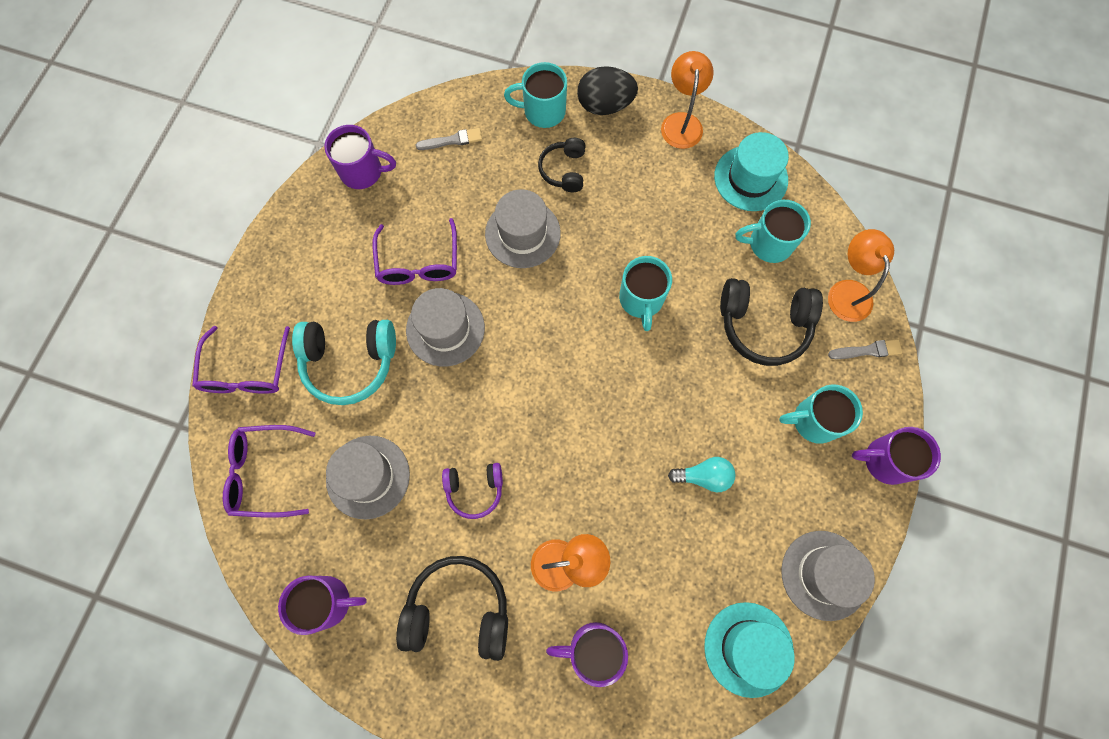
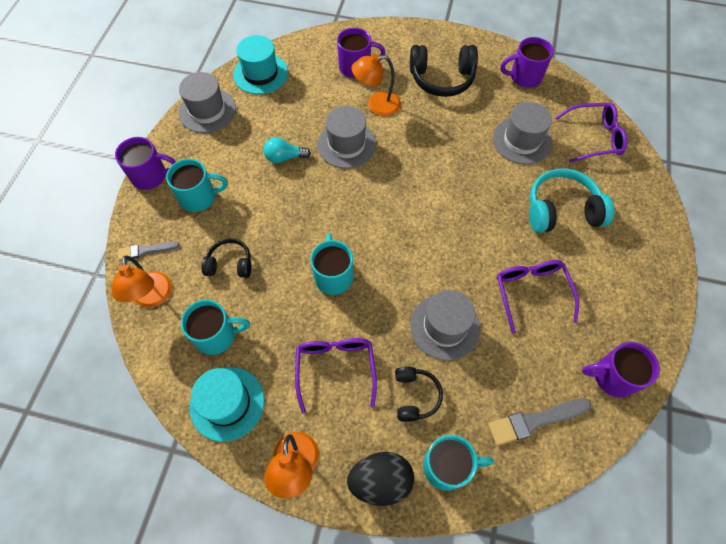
camera: 175 degrees right, 10 degrees down
(246, 371) = (638, 198): purple glasses -> purple glasses (335, 368)
(445, 329) = (493, 240): grey hat -> grey hat (346, 144)
(452, 140) = (535, 421): grey brush -> grey brush, size x1.55
(474, 489) = (445, 139): purple headphones -> none
(763, 325) = (230, 264): black headphones -> black headphones, size x0.59

